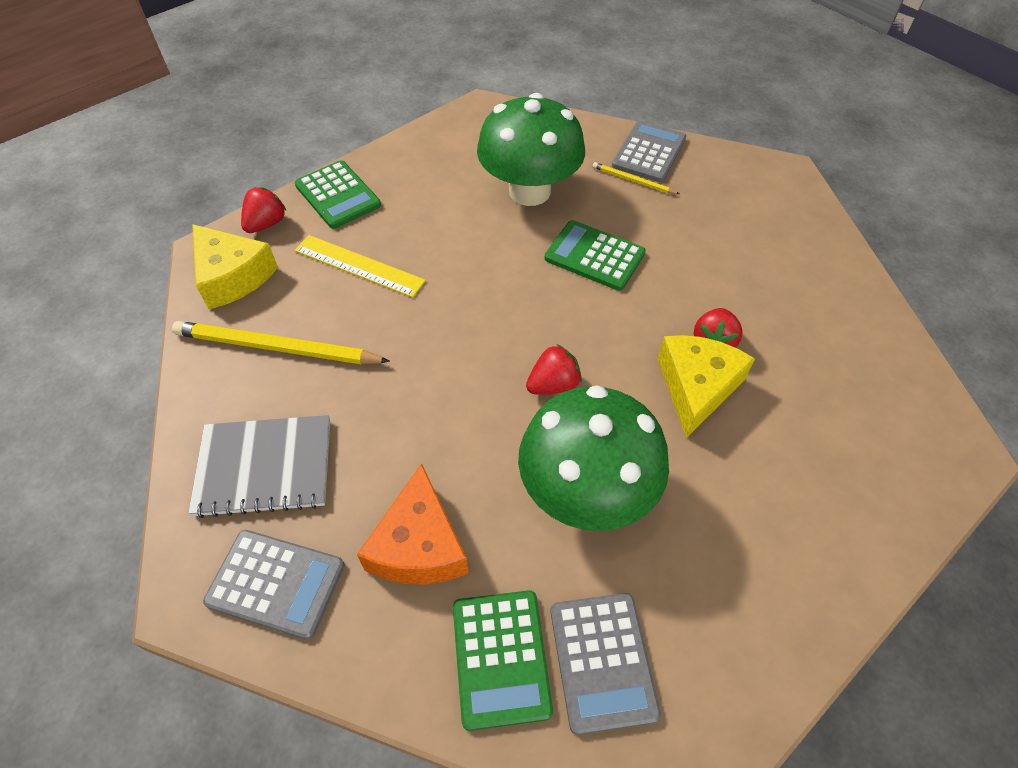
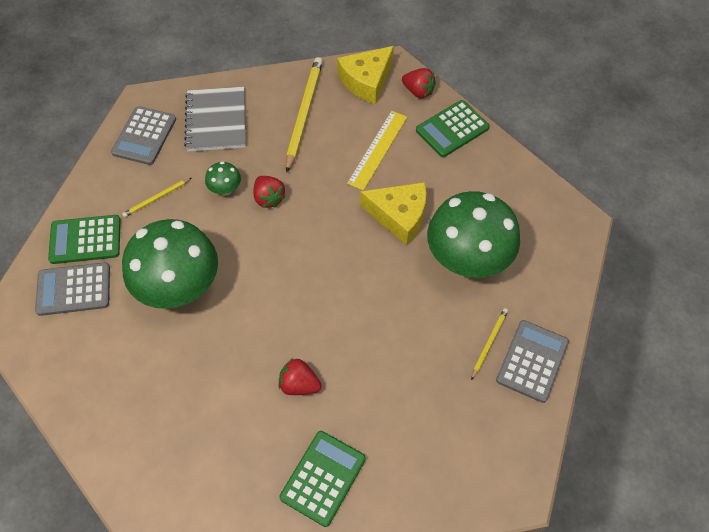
camera: 90 degrees right, 5 degrees up
(408, 443) = (225, 189): none -> green mushroom
(419, 545) = (156, 198): orange cheese -> yellow pencil
(553, 385) = (264, 271): red strawberry -> red strawberry (269, 198)
(594, 256) = (391, 305): green calculator -> green calculator (323, 478)
(649, 152) = (532, 361): grey calculator -> grey calculator turned 90 degrees counterclockwise
(696, 388) = (256, 366): yellow cheese -> yellow cheese (399, 216)

